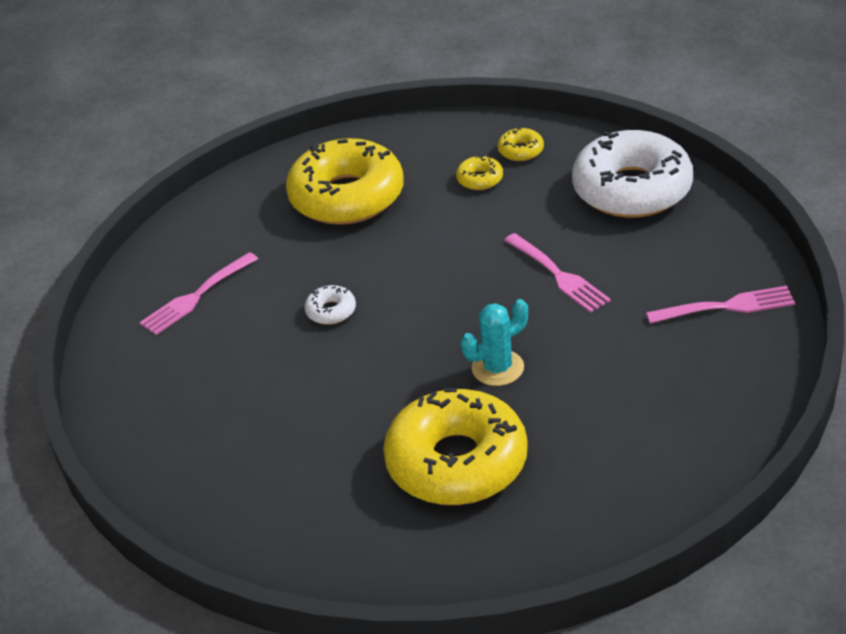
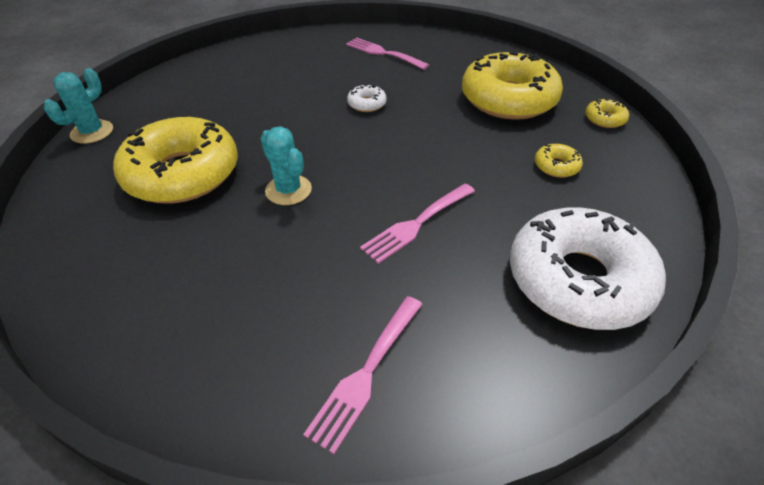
camera: 80 degrees right, 5 degrees up
(345, 579) = (92, 132): none -> turquoise cactus
(521, 151) = (614, 190): yellow donut -> yellow donut (604, 119)
(726, 307) = (366, 373): pink fork -> pink fork turned 45 degrees clockwise

